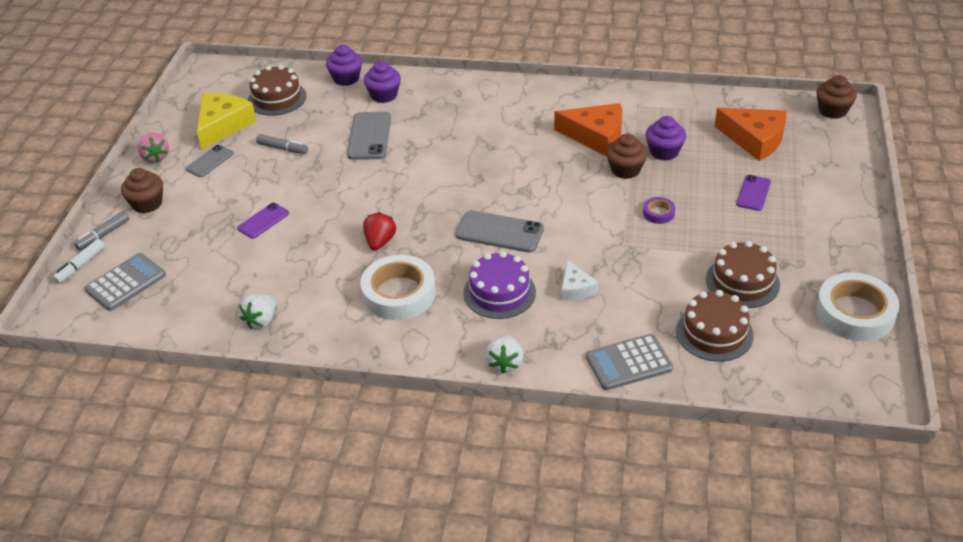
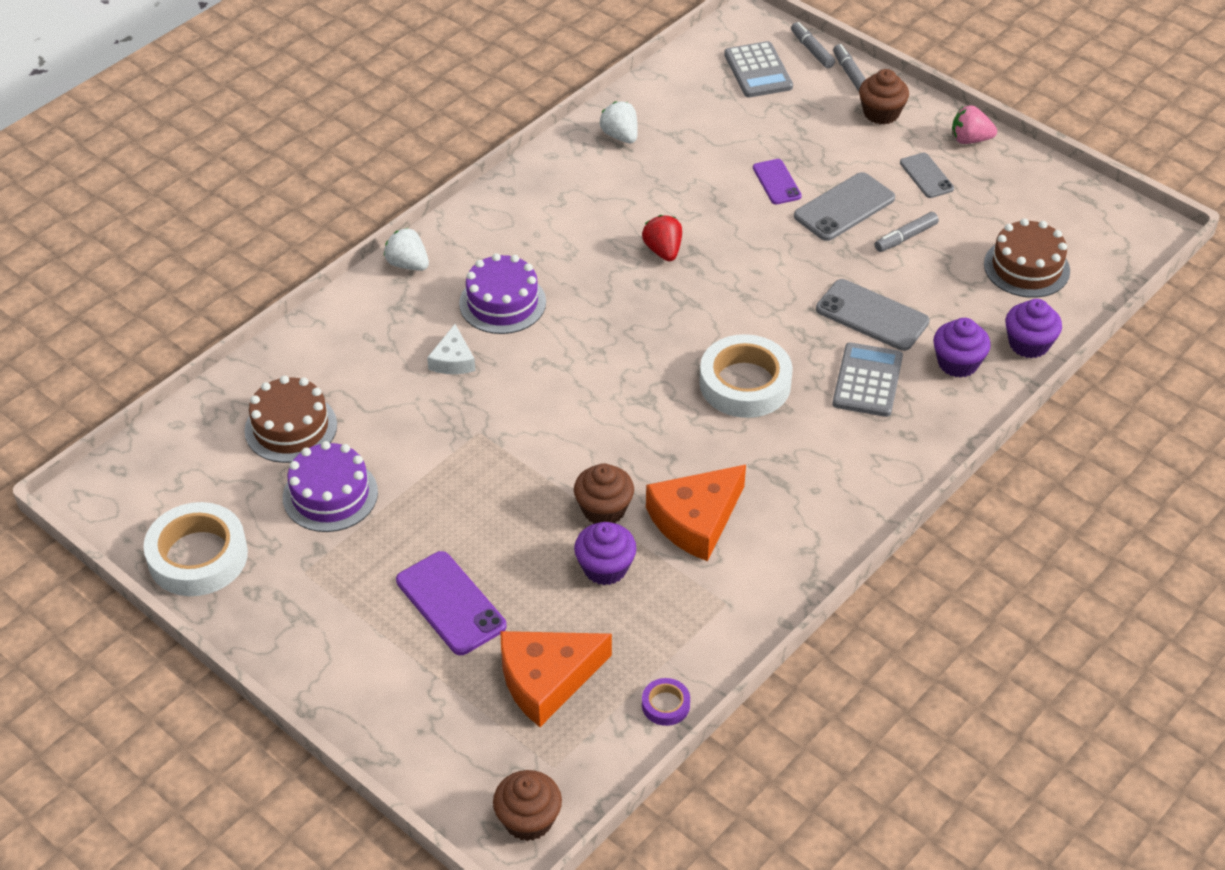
camera: 120 degrees right, 5 degrees up
(80, 265) = (812, 50): white marker -> grey marker
(223, 125) = (997, 206): yellow cheese -> none
(380, 242) = (663, 251): red strawberry -> red strawberry turned 150 degrees counterclockwise
(399, 293) = (571, 234): white tape -> white tape (745, 383)
(499, 232) = (594, 345): grey phone -> grey phone (844, 207)
(575, 288) = (453, 360): white cheese -> white cheese turned 105 degrees counterclockwise
(628, 363) = (321, 345): grey calculator -> grey calculator (867, 381)
(658, 213) = (500, 492): purple tape -> purple tape (665, 705)
(742, 282) = (330, 495): brown cake -> purple cake
(753, 193) = (450, 603): purple phone -> purple phone, size x1.60

